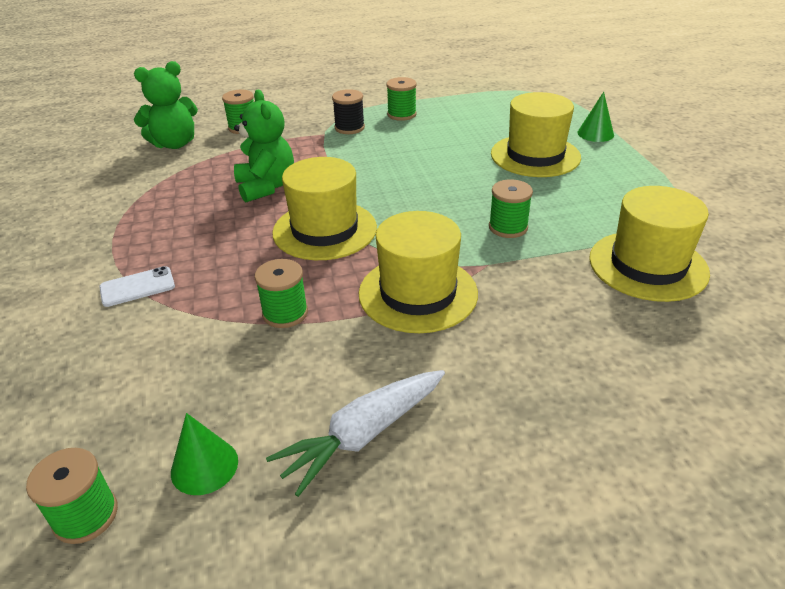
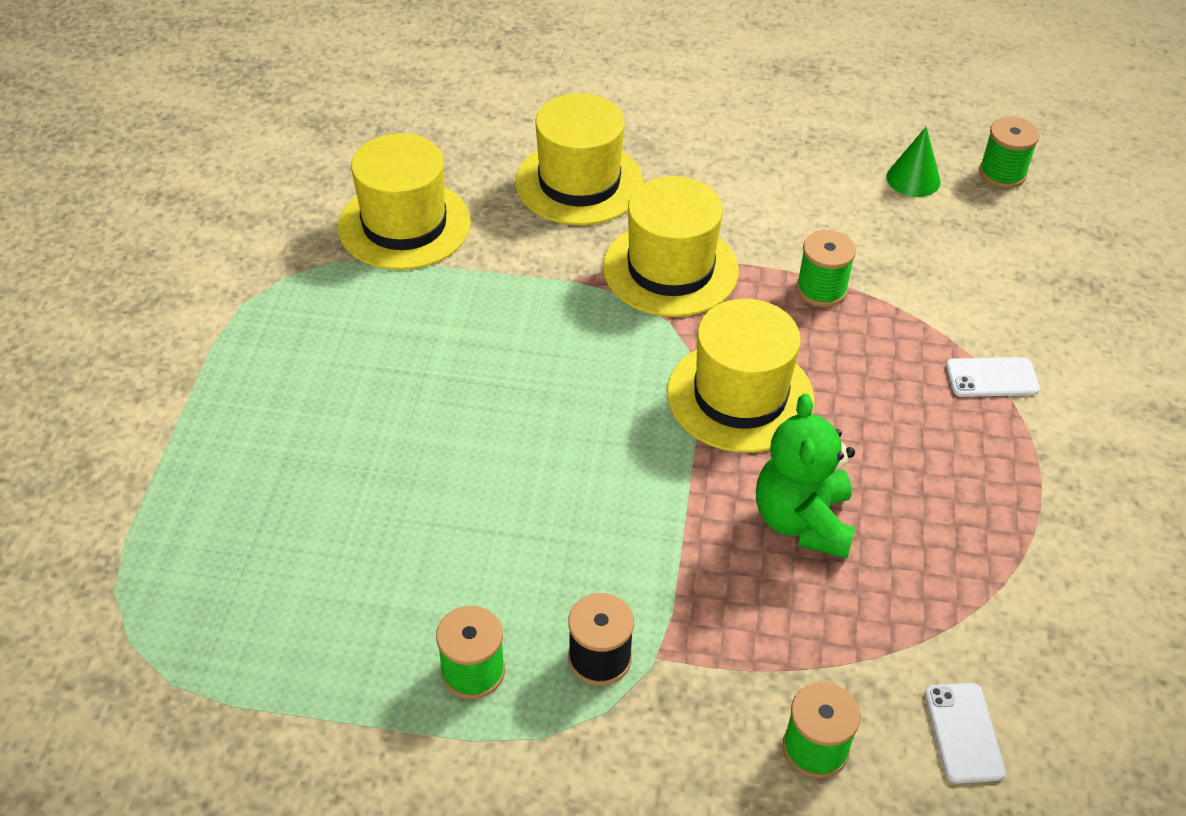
camera: 160 degrees left, 10 degrees up
(175, 144) = (963, 733): green teddy bear -> white phone
(363, 435) = (782, 164): white carrot -> none
(508, 227) = (506, 322): green spool -> none
(535, 155) = (344, 447): yellow hat -> yellow hat (579, 182)
(595, 133) = (194, 468): green cone -> none

